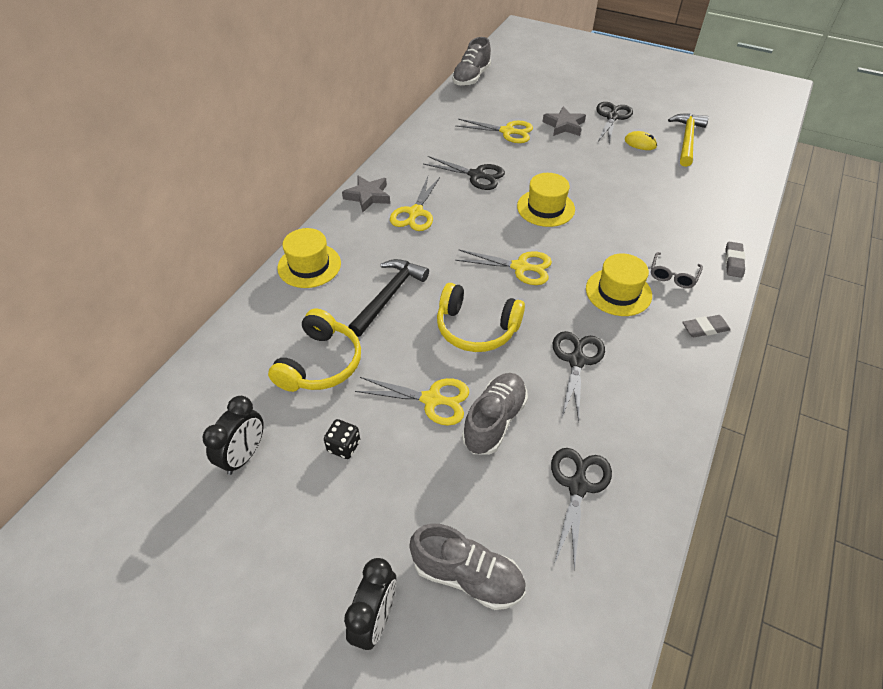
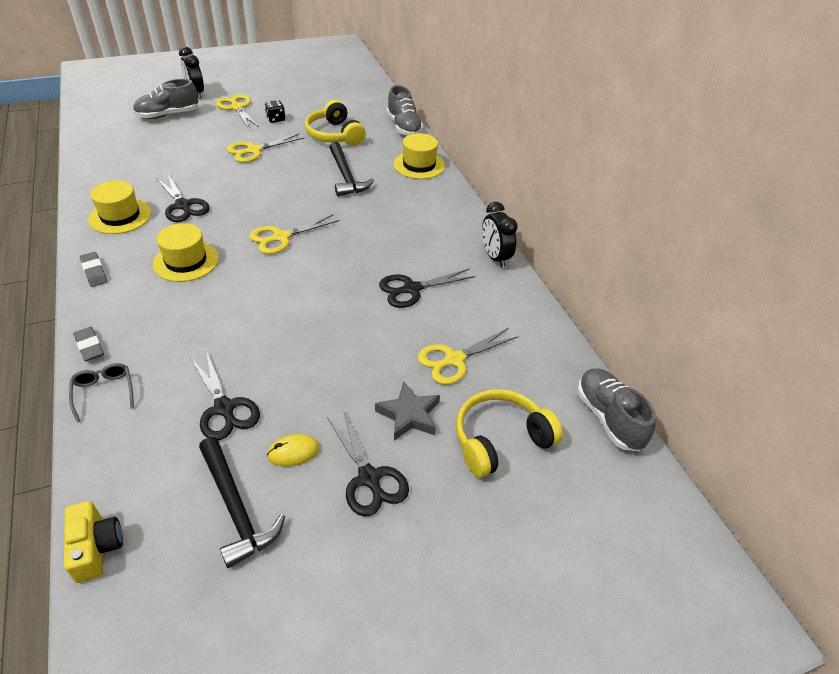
camera: 130 degrees right, 5 degrees down
(244, 455) = (316, 99): black clock -> black clock (495, 257)
(368, 196) = (461, 221): grey star -> none
(415, 212) = (410, 230): yellow scissors -> yellow scissors (237, 108)
(476, 328) = (268, 189): yellow headphones -> yellow headphones (500, 439)
(494, 421) = (208, 159): grey shoe -> grey shoe (404, 127)
(545, 208) = (314, 295): yellow hat -> yellow hat (120, 216)
(578, 486) = (136, 158): black scissors -> black scissors (224, 408)
(673, 275) = (145, 299): grey glasses -> grey glasses (104, 392)
(687, 139) = (236, 509): yellow hammer -> black hammer
(705, 328) = (94, 272): grey eraser -> grey eraser turned 60 degrees counterclockwise
(765, 160) = (96, 548): none -> yellow camera

